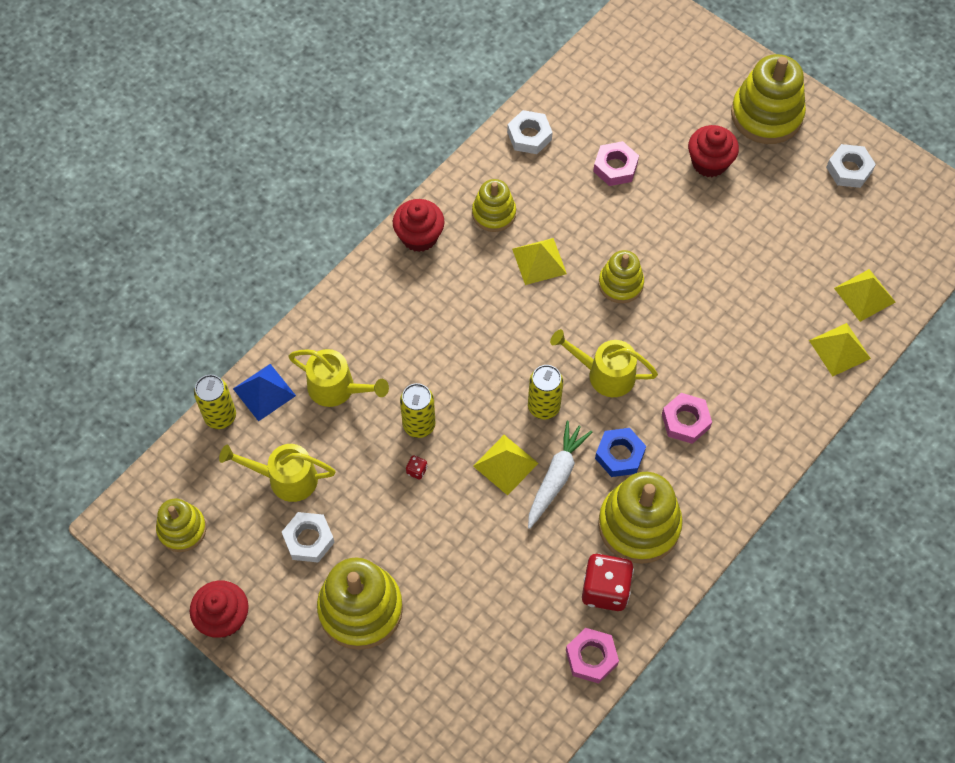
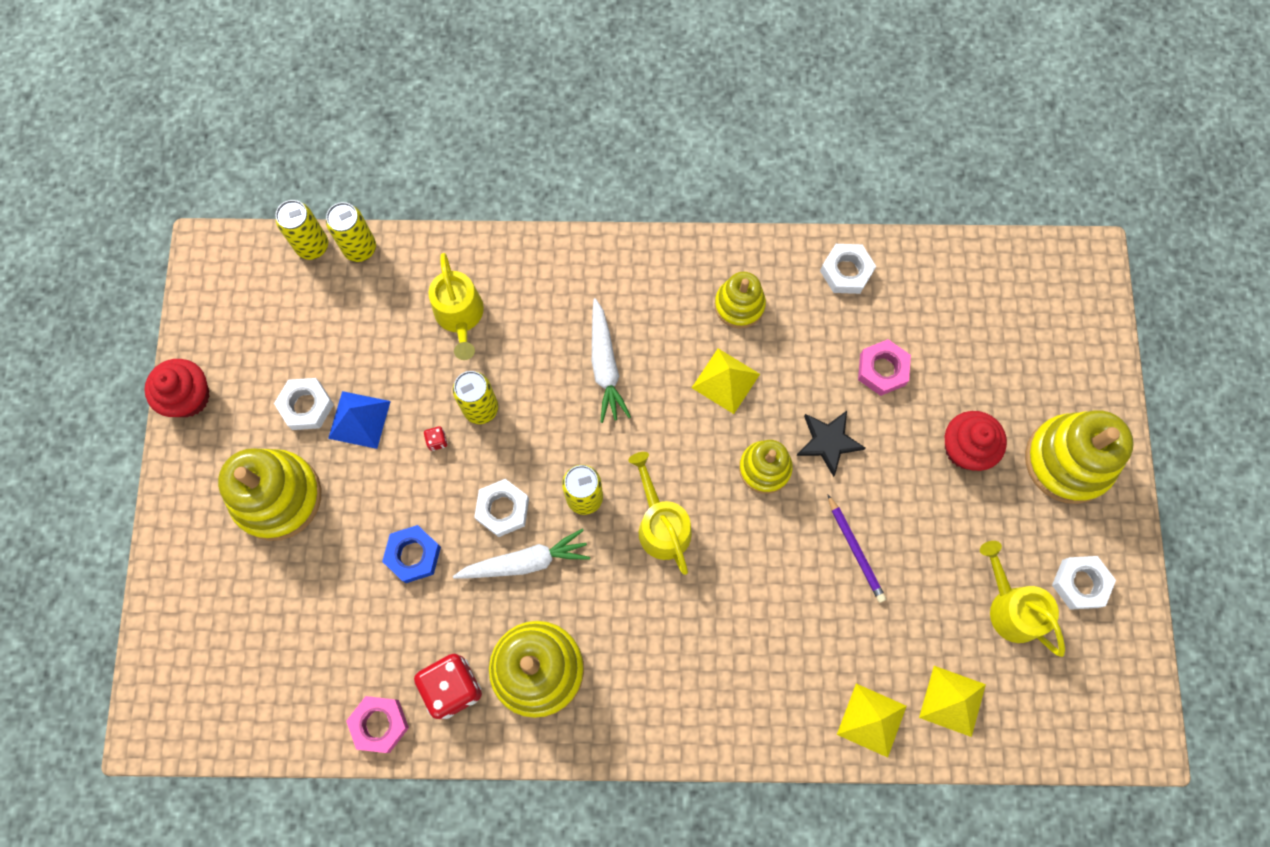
camera: 50 degrees right, 10 degrees up
(182, 529) = (239, 302): yellow stacking toy -> none
(187, 447) = (312, 246): none -> yellow can
(264, 392) = (409, 263): blue pyramid -> blue pyramid (359, 419)
(285, 478) = (345, 343): yellow watering can -> yellow watering can (1010, 607)
(419, 236) = (661, 263): red cupcake -> none
(461, 325) = (605, 366): none -> white carrot
(505, 464) = (502, 509): yellow pyramid -> white nut
(619, 455) = (592, 600): blue nut -> blue nut (413, 555)
(636, 234) = (828, 442): none -> black star
(685, 421) = (674, 632): pink nut -> none
(721, 274) = (855, 550): none -> purple pencil

